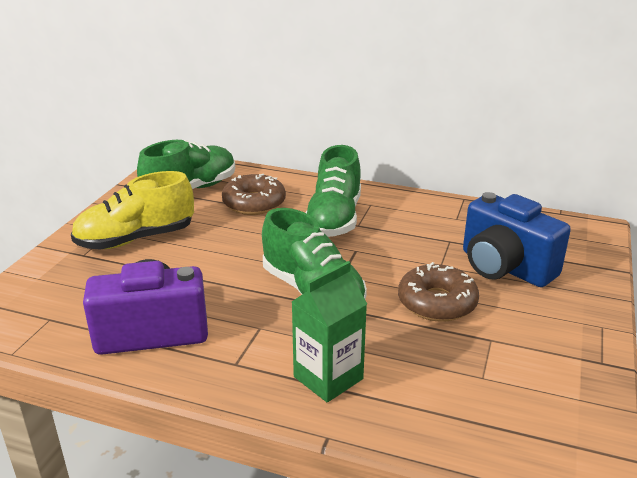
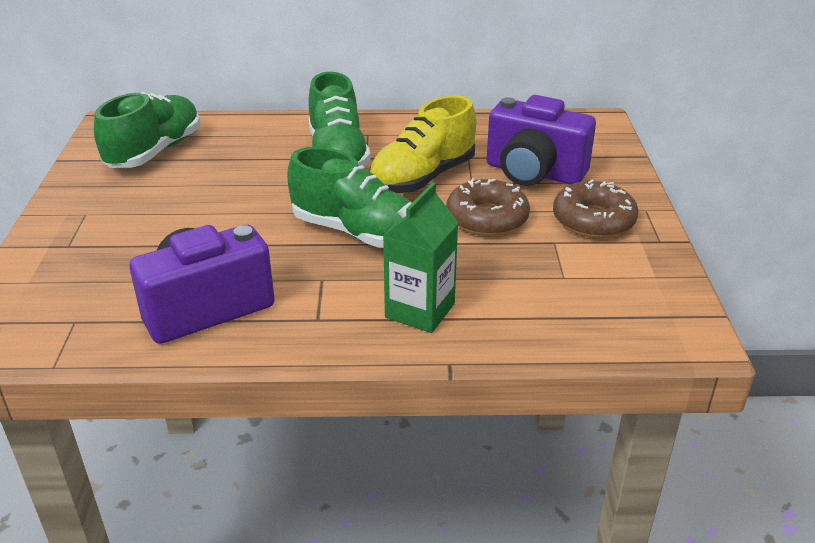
camera: 20 degrees left, 5 degrees up
(136, 239) = (122, 217): yellow shoe -> yellow shoe (422, 178)
(254, 203) = (238, 154): brown donut -> brown donut (593, 220)
(504, 267) = (533, 173): blue camera -> purple camera

